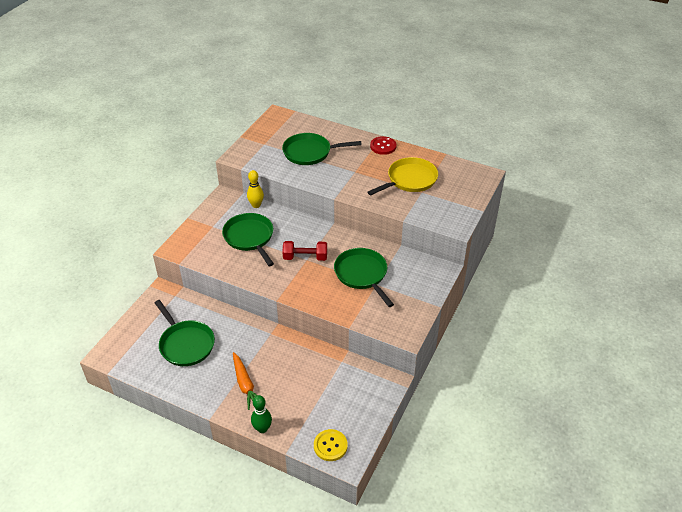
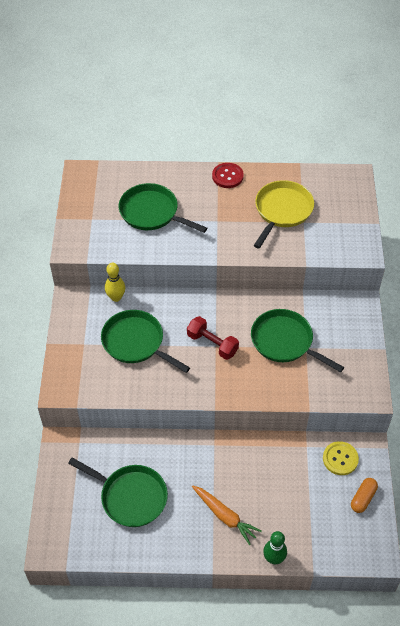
camera: 25 degrees left, 10 degrees up
(305, 257) = (212, 344): red dumbbell -> red dumbbell turned 60 degrees clockwise
(310, 152) = (152, 212): green pan -> green pan turned 60 degrees clockwise
(330, 446) = (352, 546): yellow button -> yellow button (340, 459)
(362, 415) = (363, 498): none -> orange capsule

